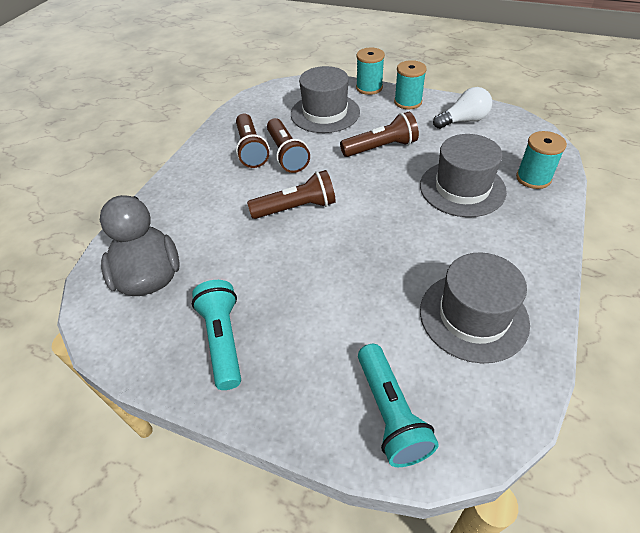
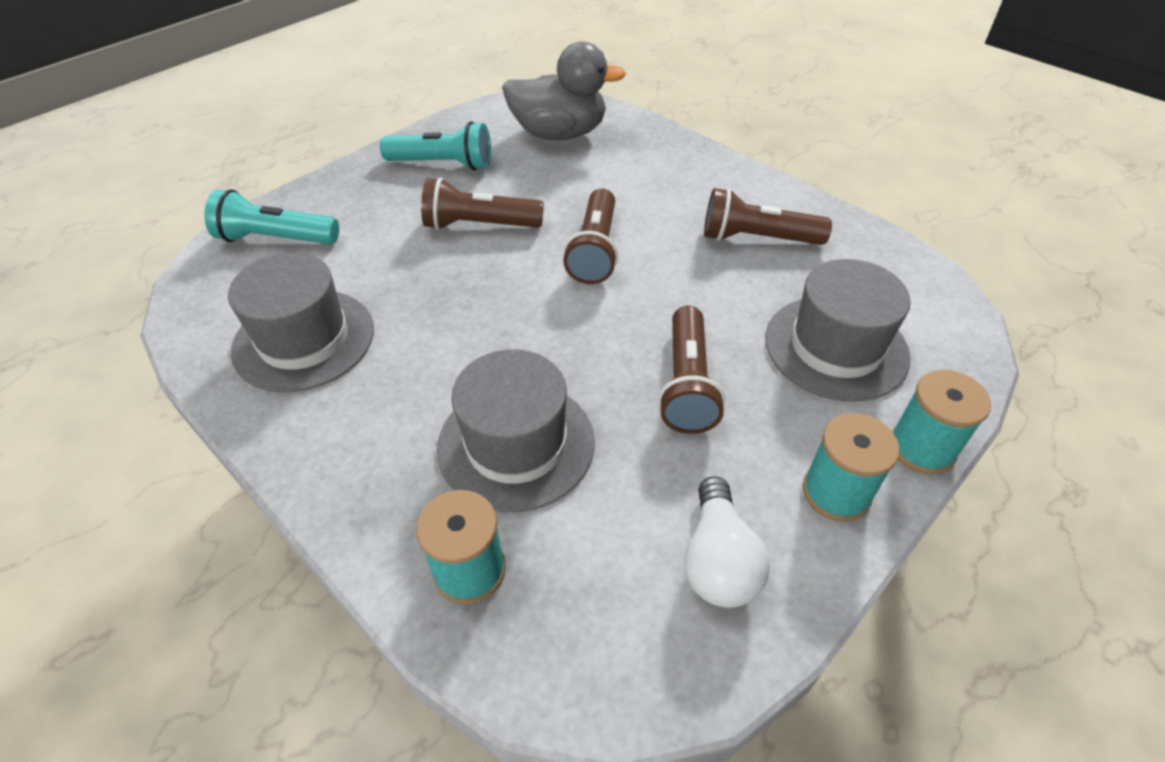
camera: 110 degrees right, 0 degrees up
(287, 154) = (725, 270): brown flashlight -> brown flashlight (479, 225)

